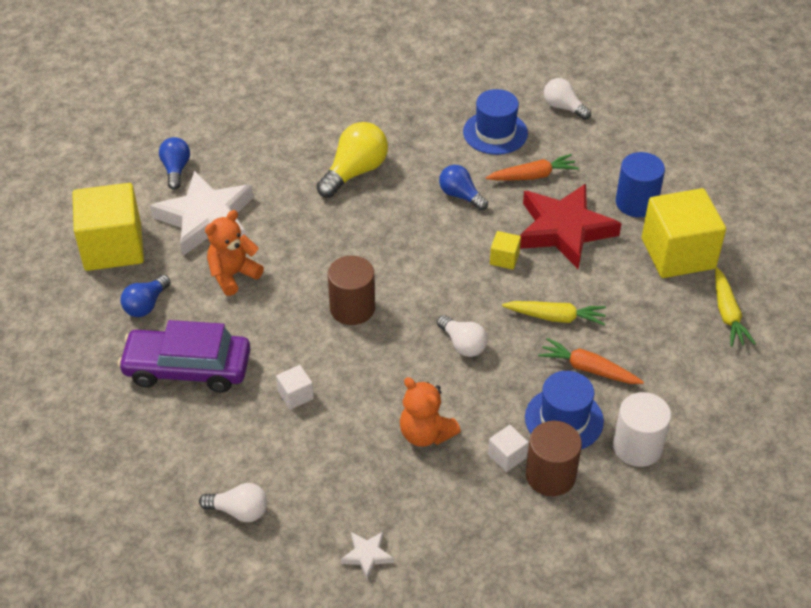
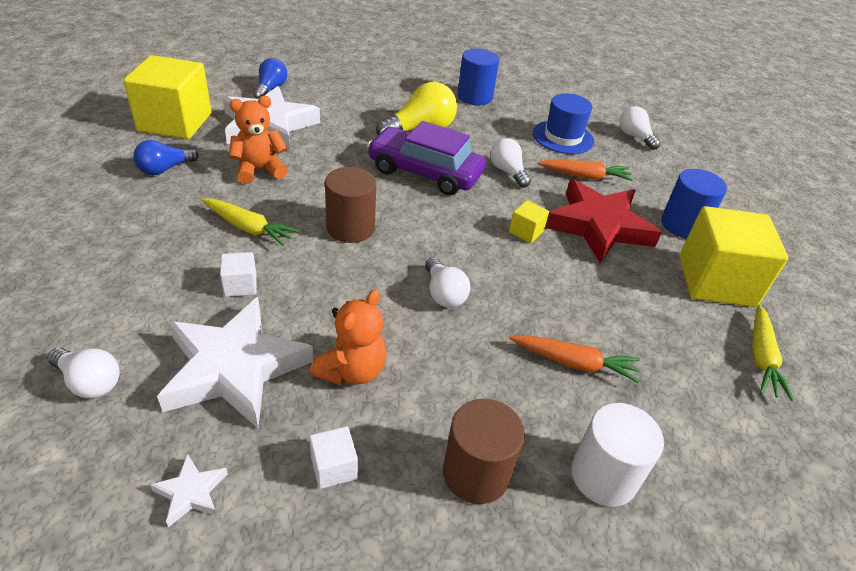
camera: 15 degrees right, 5 degrees down
(187, 368) = (157, 228): purple car -> purple car (425, 172)
(337, 463) = (234, 368): none -> white star
(386, 107) = (474, 97): none -> blue cylinder
(426, 434) = (352, 370): orange teddy bear -> orange teddy bear turned 120 degrees counterclockwise
(461, 195) = (508, 172): blue light bulb -> white light bulb
(507, 456) = (433, 429): white cube -> white cube (334, 467)
(555, 317) = (557, 299): yellow carrot -> yellow carrot (248, 228)
(564, 419) = (522, 410): blue hat -> none
(588, 369) = (574, 363): orange carrot -> orange carrot turned 150 degrees clockwise

